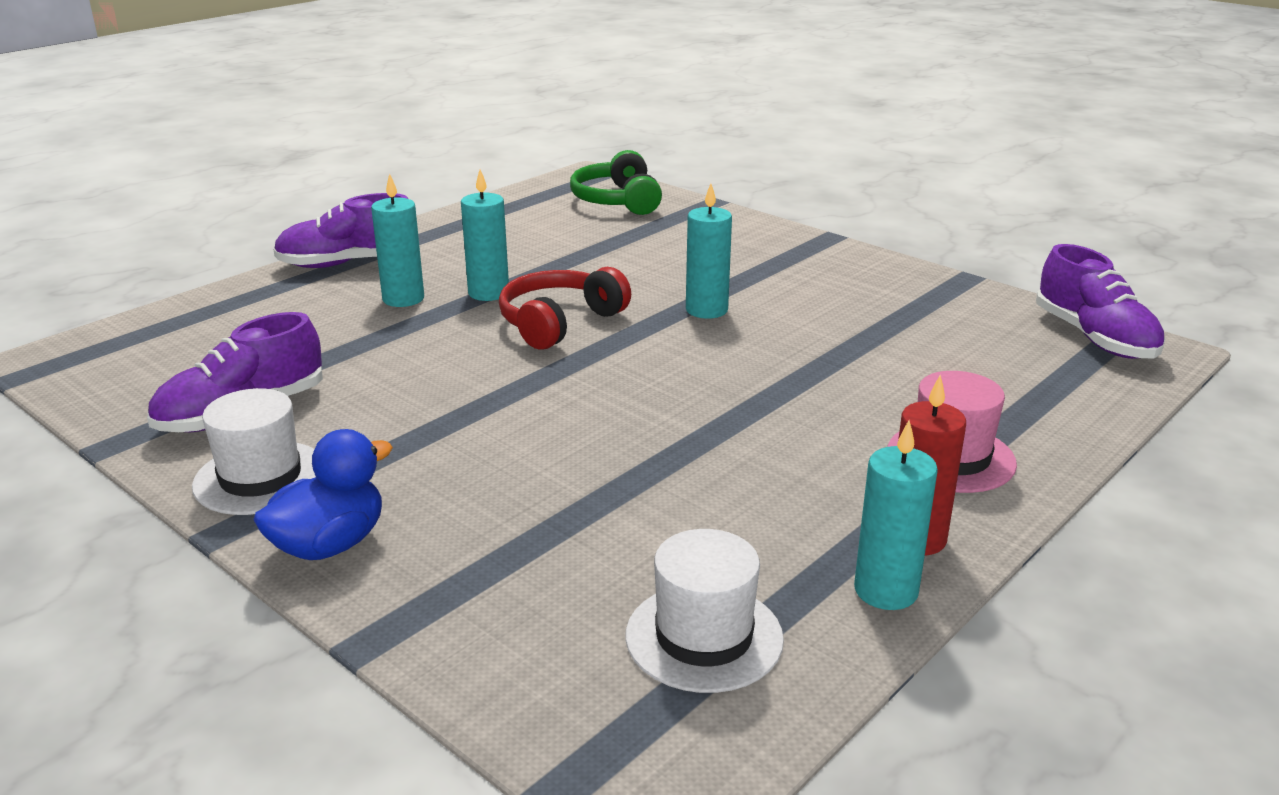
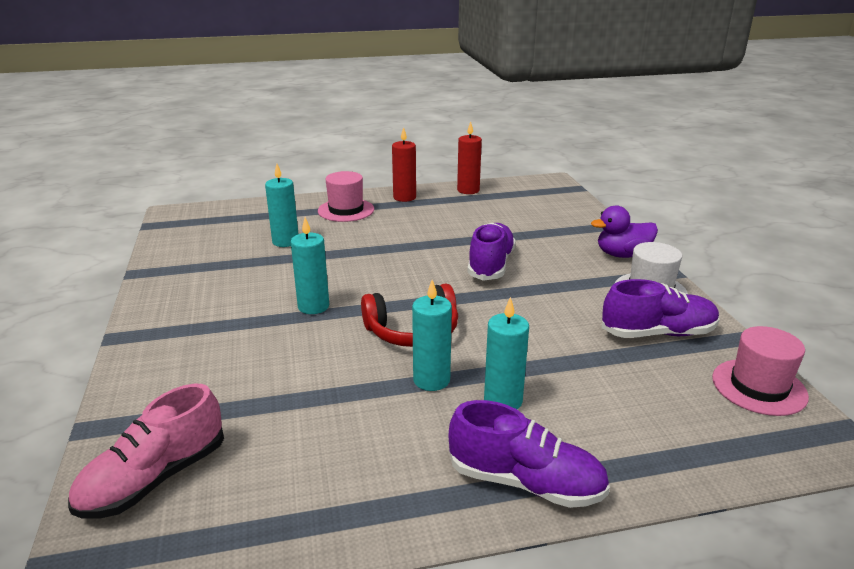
camera: 145 degrees left, 0 degrees up
(109, 388) = (759, 387): none -> pink hat
(329, 545) = (622, 255): blue duck -> purple duck
(618, 201) = (155, 479): green headphones -> pink shoe
(704, 637) = (506, 198): white hat -> none
(826, 630) = (468, 190): none -> red candle
(886, 590) = (436, 191): turquoise candle -> turquoise candle (285, 241)
(1094, 338) = (179, 226): purple shoe -> purple shoe (491, 265)

